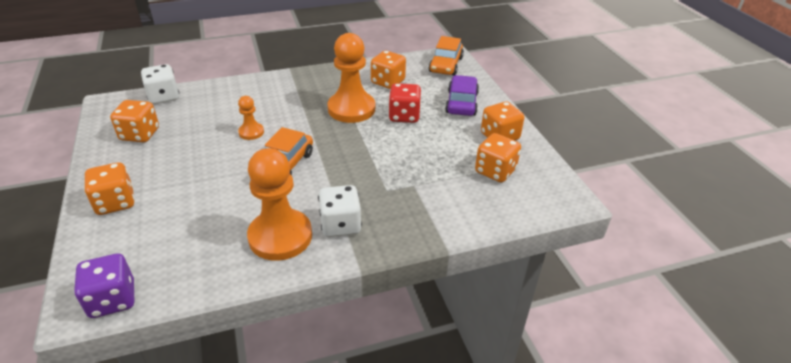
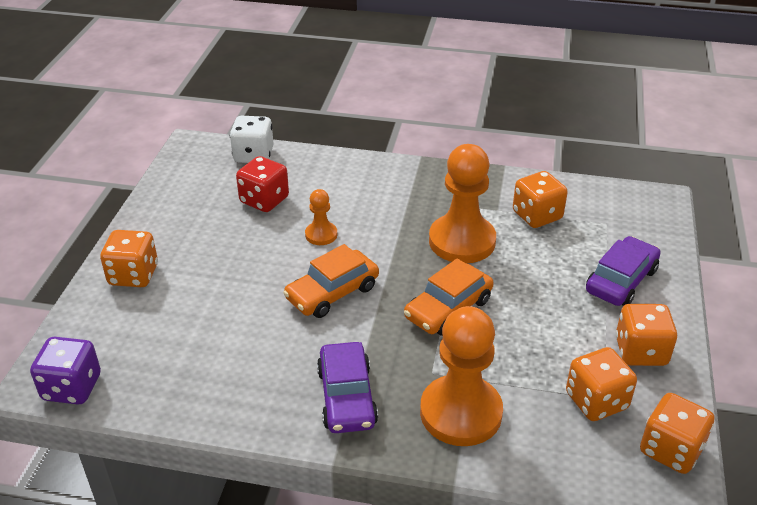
camera: 30 degrees right, 0 degrees up
(140, 134) = (202, 198): orange dice -> orange dice (670, 450)
(280, 236) = (272, 384): orange pawn -> orange pawn (460, 413)
(340, 225) = (347, 397): white dice -> purple car
(404, 116) = (525, 274): red dice -> red dice (264, 200)
(446, 65) = (639, 213): orange car -> orange car (448, 309)

